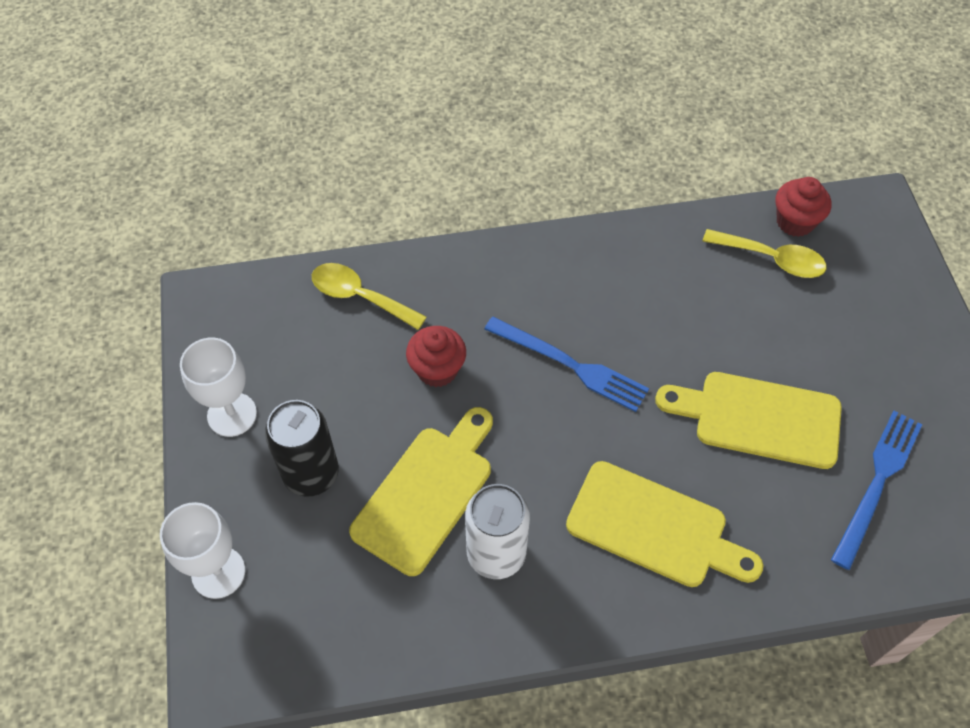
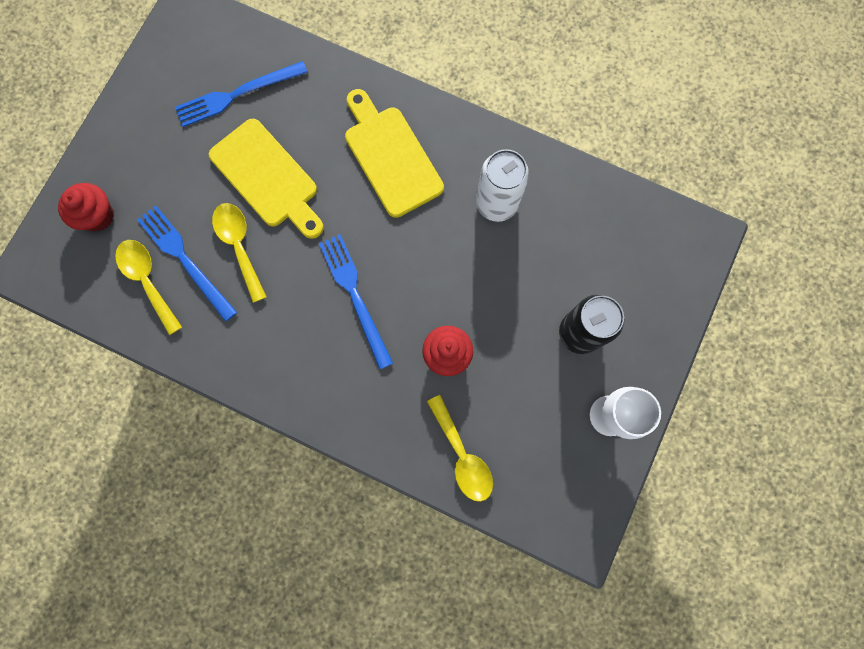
camera: 145 degrees left, 20 degrees up
(218, 572) = (674, 304): white goblet -> none
(427, 493) = (513, 269): yellow cutting board -> none
(722, 338) = (239, 246): none -> yellow spoon
(758, 296) = (185, 259): none -> blue fork
(795, 222) = (101, 298): red cupcake -> red cupcake (98, 216)

